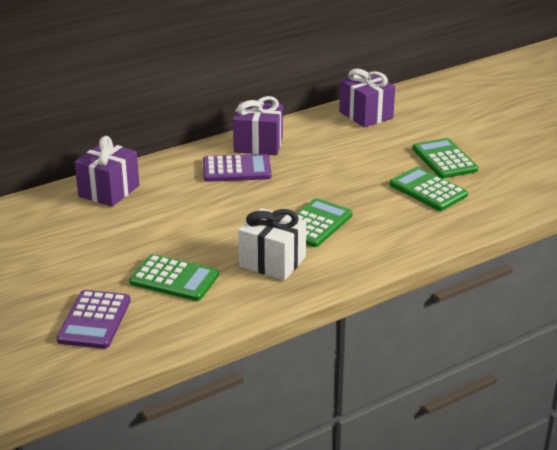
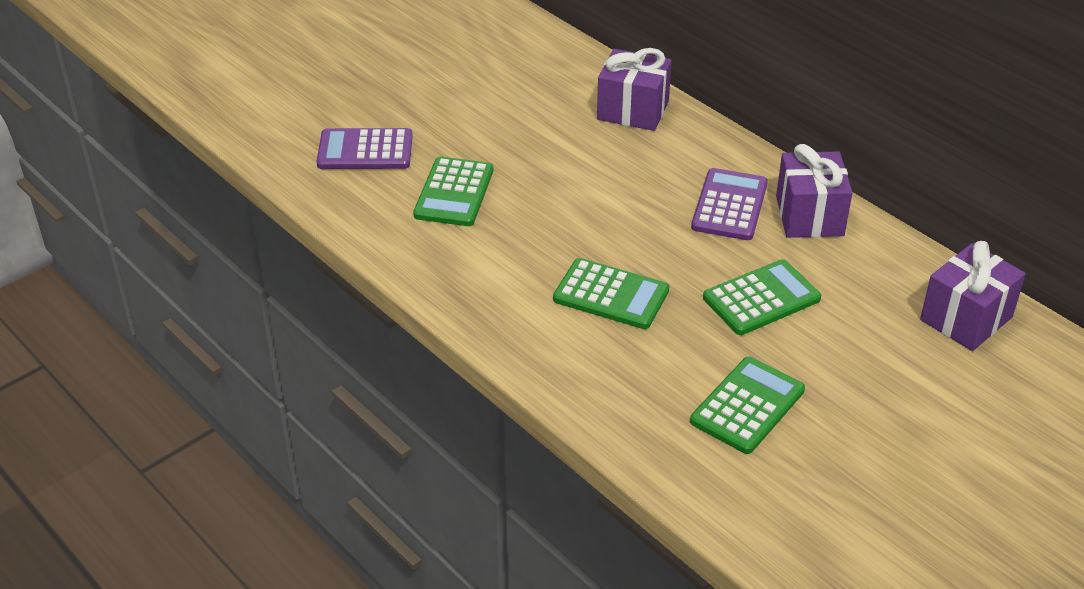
camera: 80 degrees right, 10 degrees up
(236, 169) = (729, 205): purple calculator -> purple calculator turned 150 degrees counterclockwise
(272, 262) = (508, 266): white gift -> none
(444, 159) = (856, 422): green calculator -> green calculator (761, 298)

